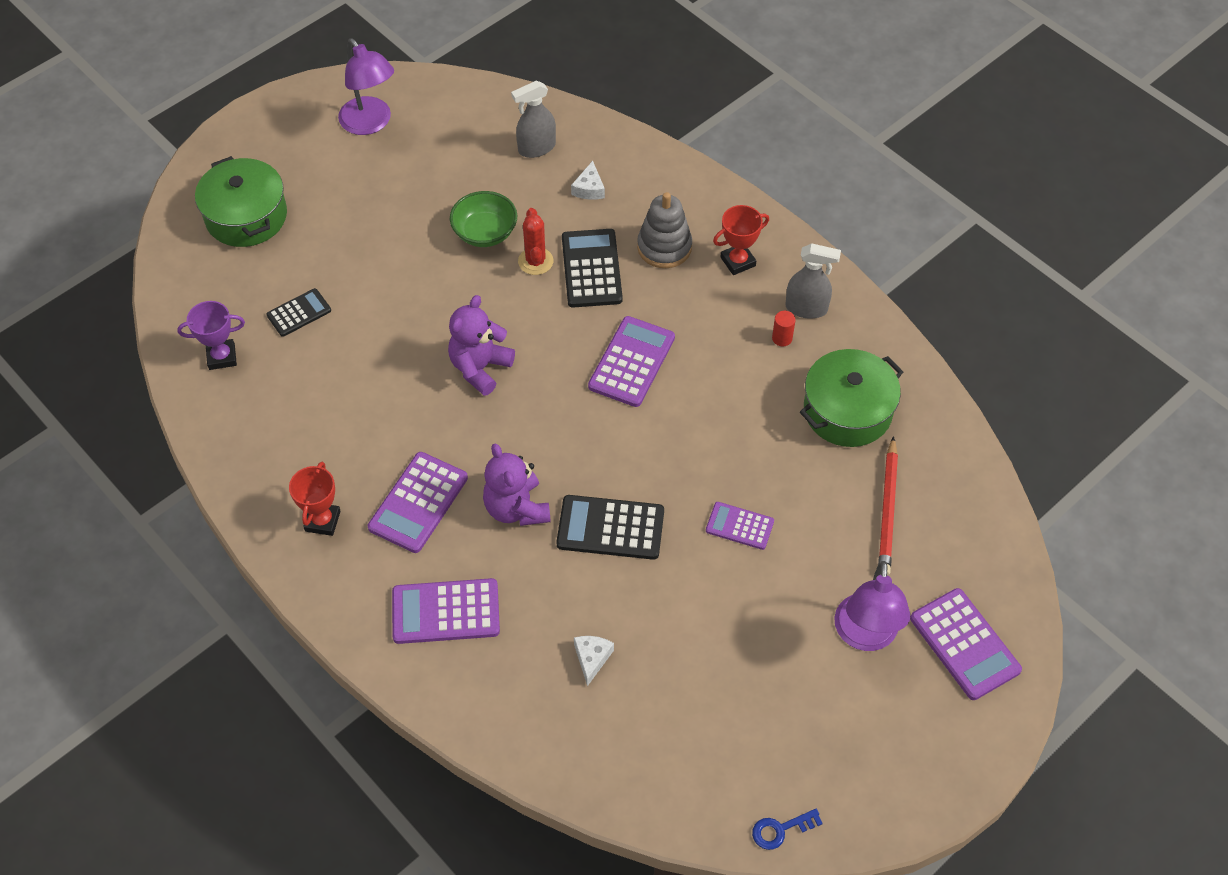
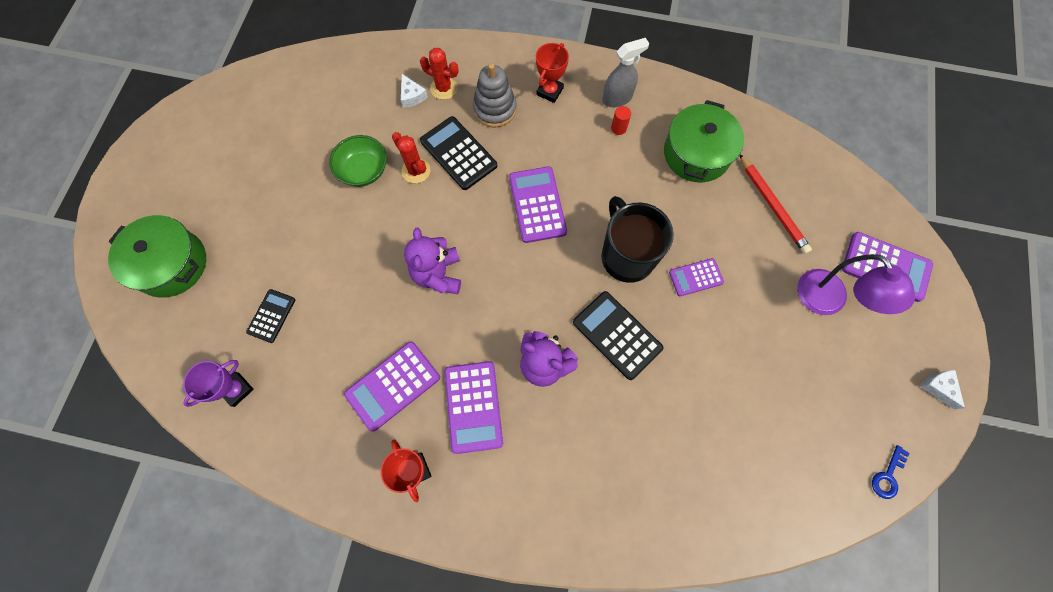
camera: 35 degrees left, 15 degrees up
(370, 123) = (215, 136): purple lamp -> none
(445, 612) = (557, 477): purple calculator -> purple calculator (393, 385)
(536, 148) = (352, 87): grey spray bottle -> none
(592, 658) = (680, 440): white cheese -> white cheese (938, 387)
(610, 528) = (617, 335): black calculator -> black calculator turned 75 degrees clockwise
(628, 198) = (444, 88): none -> red cactus
(683, 463) = (626, 256): none -> black mug

